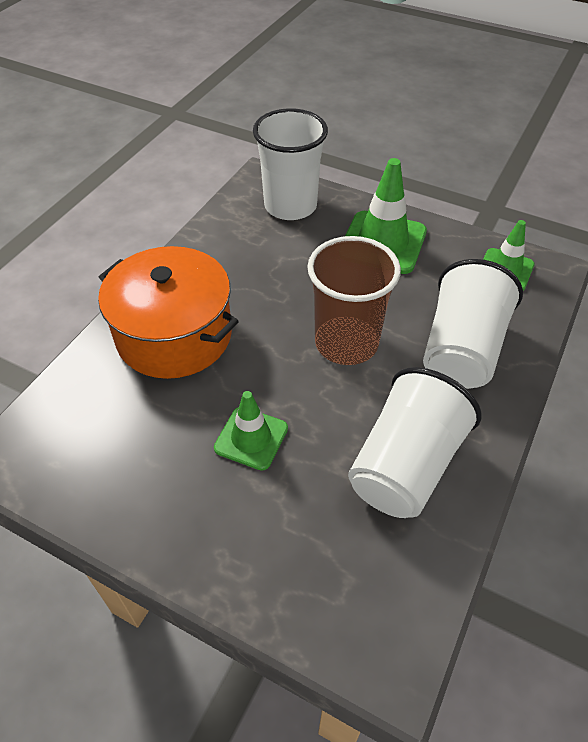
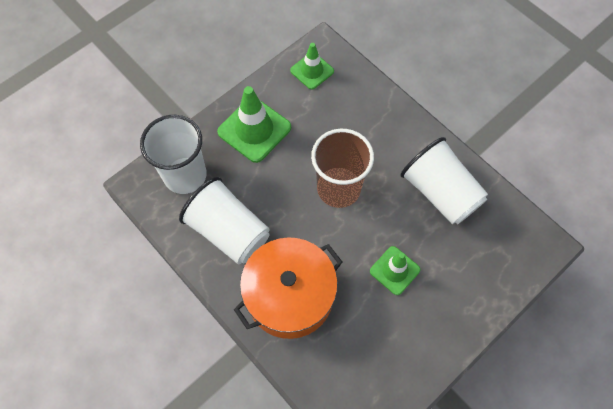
camera: 70 degrees left, 15 degrees up
(461, 350) = (368, 127): white cup -> white cup (229, 231)

